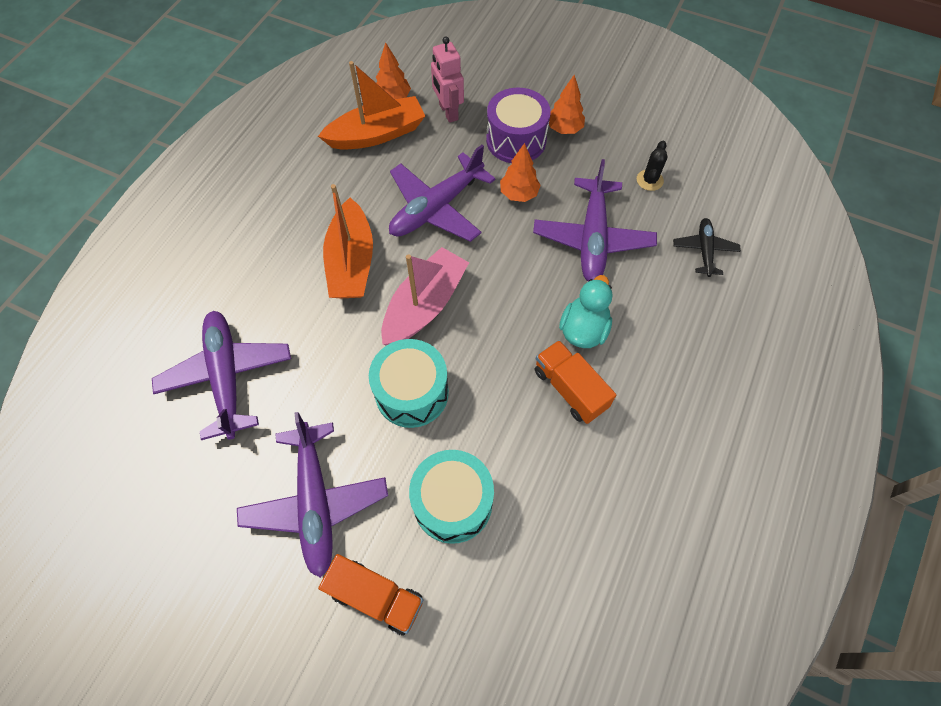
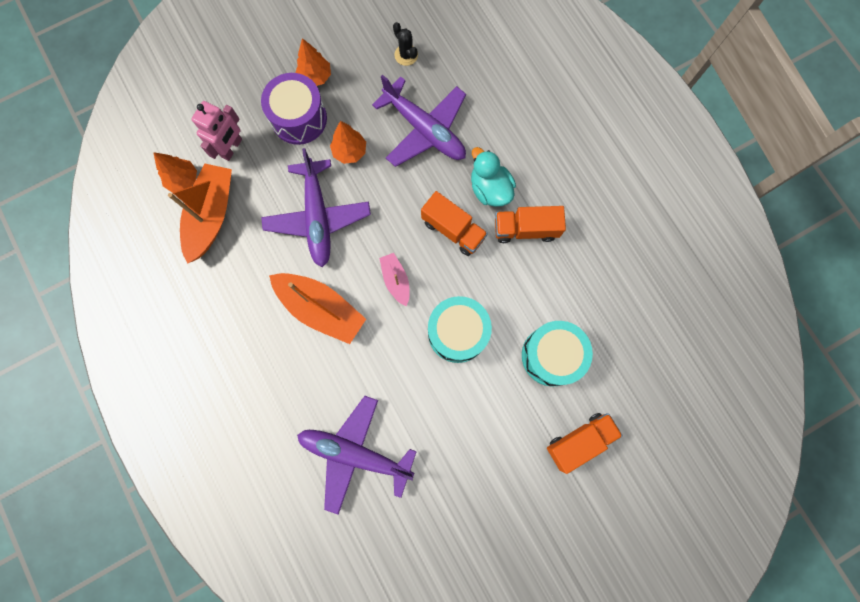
camera: 55 degrees left, 15 degrees up
(316, 502) = (493, 443): purple plane -> none
(425, 305) = (396, 280): pink boat -> pink boat, size x0.54
(448, 112) = (232, 148): pink robot -> pink robot turned 75 degrees counterclockwise
(514, 323) = (453, 230): none -> orange truck
(704, 250) = (487, 66): black plane -> none

